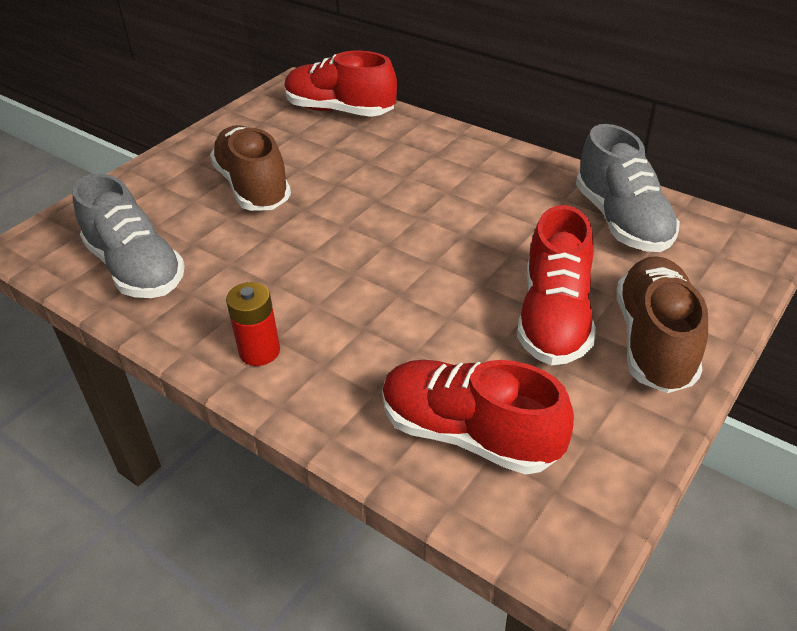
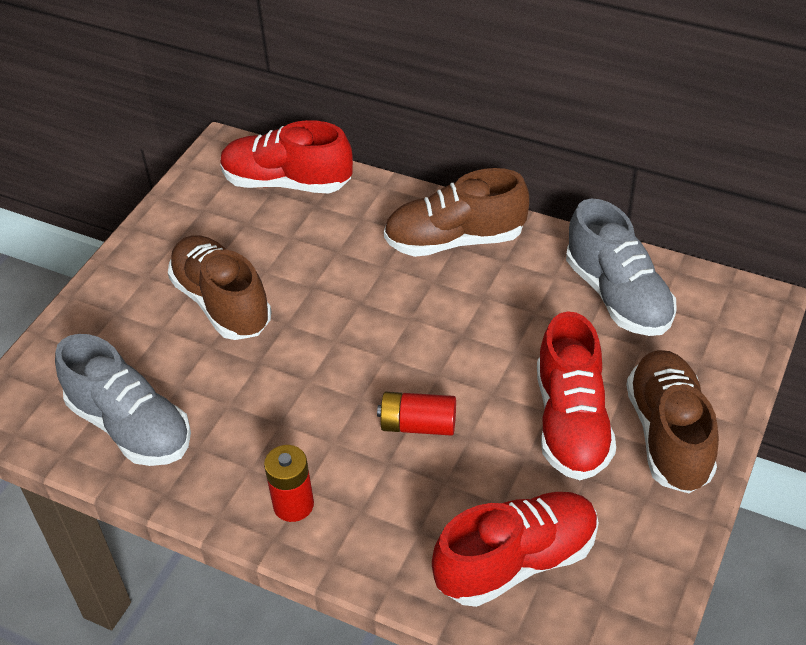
camera: 10 degrees left, 5 degrees up
(401, 301) = (418, 425): none -> red battery
(469, 434) = (517, 561): red shoe -> red shoe turned 135 degrees clockwise
(476, 164) = (455, 240): none -> brown shoe

